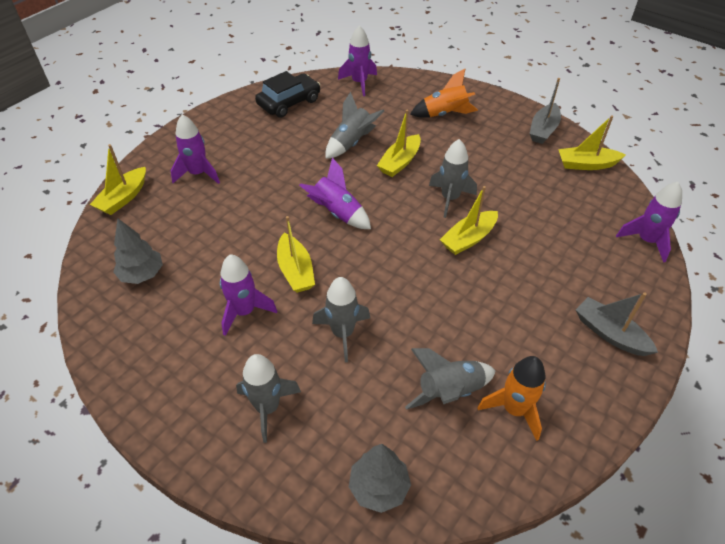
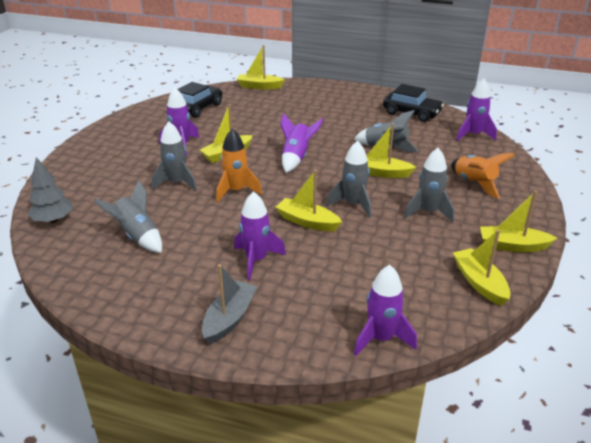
camera: 70 degrees right, 15 degrees down
(142, 274) = (197, 108): grey tree -> black car
(198, 174) = (299, 101): purple rocket -> purple rocket (256, 260)
(267, 408) = (107, 169): grey rocket -> grey rocket (428, 212)
(514, 409) = (128, 270): orange rocket -> orange rocket (236, 191)
(543, 130) = (513, 246): grey boat -> yellow boat

